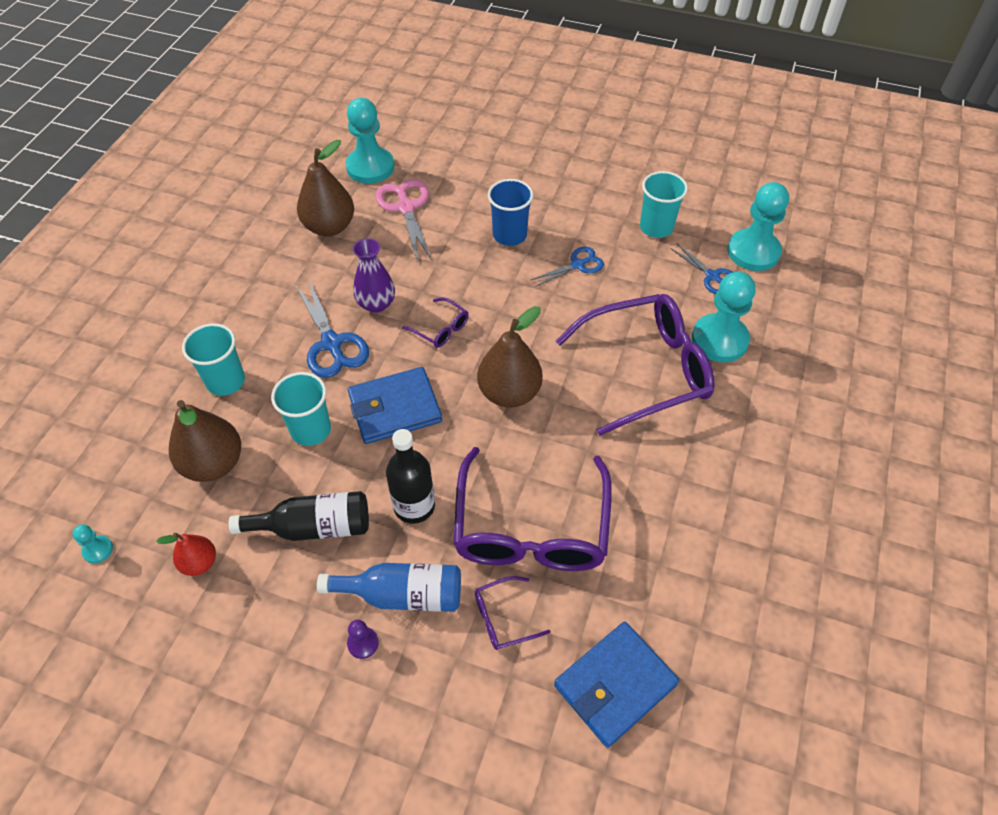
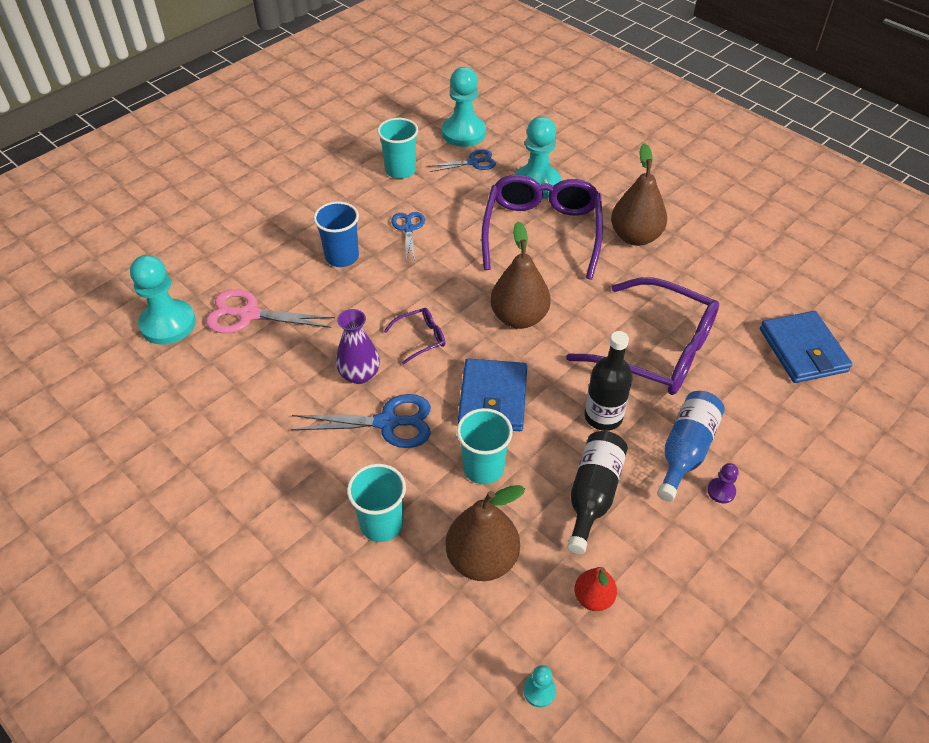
camera: 65 degrees left, 5 degrees down
(329, 227) = (227, 380): brown pear -> brown pear (635, 237)
(502, 618) = (729, 394): purple glasses -> none

